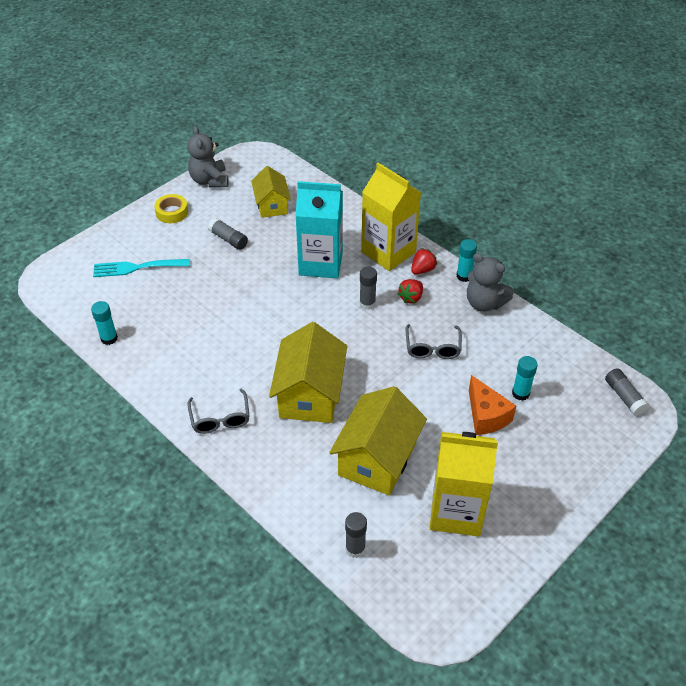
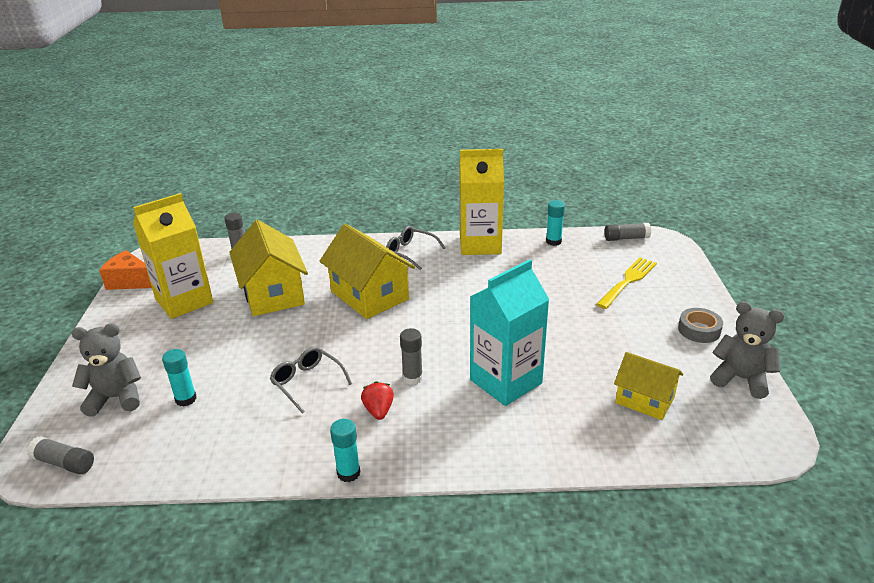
camera: 135 degrees right, 15 degrees down
(137, 267) = (628, 281): turquoise fork -> yellow fork
(172, 212) = (699, 330): yellow tape -> grey tape
(228, 239) = (614, 344): grey glue stick -> grey glue stick (626, 238)
(388, 252) = (461, 439): yellow carton -> yellow carton (480, 244)
(422, 270) = (401, 447): red strawberry -> none
(484, 303) = (295, 458): grey teddy bear -> grey teddy bear (116, 398)
(486, 416) = (207, 364): orange cheese -> orange cheese (130, 281)

